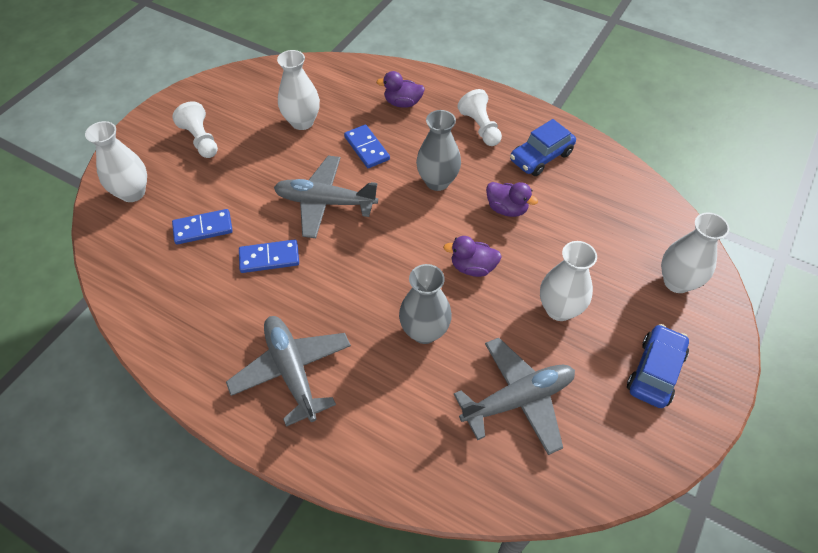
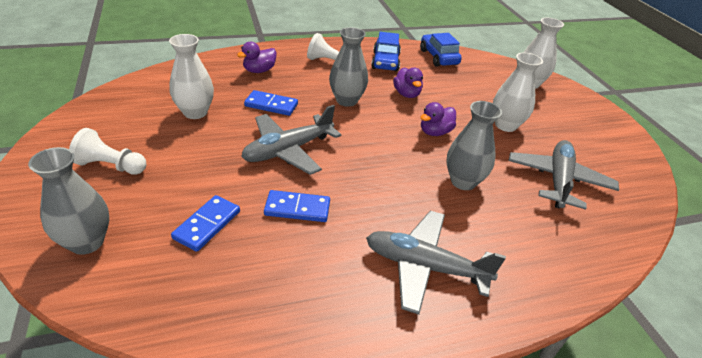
camera: 50 degrees left, 15 degrees down
(132, 193) = (87, 242): white vase -> grey vase
(269, 258) = (297, 208): blue domino -> blue domino turned 60 degrees clockwise
(506, 209) = (406, 94): purple duck -> purple duck turned 90 degrees clockwise
(655, 371) = (583, 126): blue car -> blue car (438, 57)

